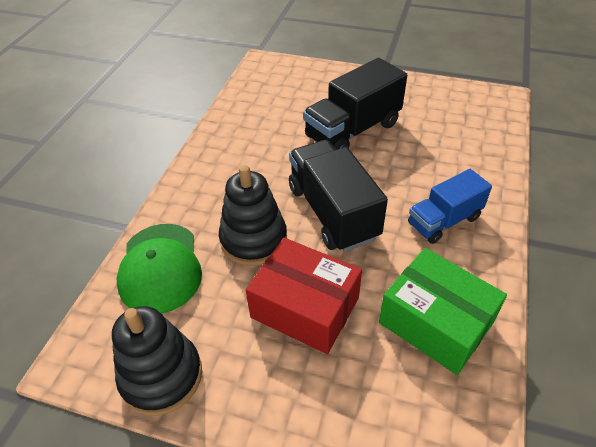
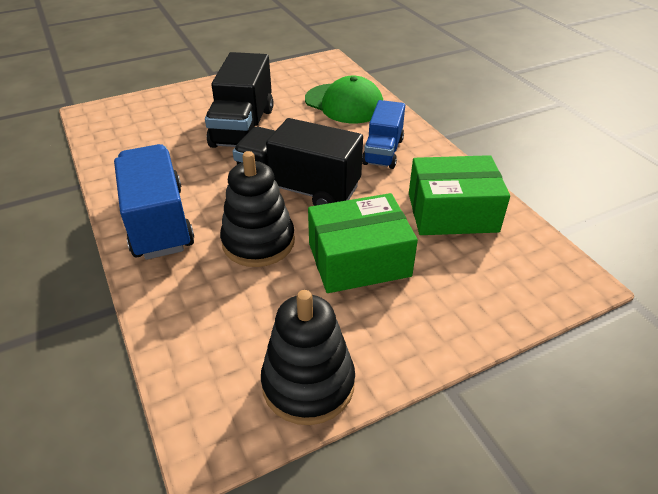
camera: 45 degrees left, 5 degrees down
(160, 268) = (198, 313): green cap -> green cap (344, 104)
(212, 179) = (159, 222): none -> blue truck
(305, 308) = (359, 260): red box -> green box

